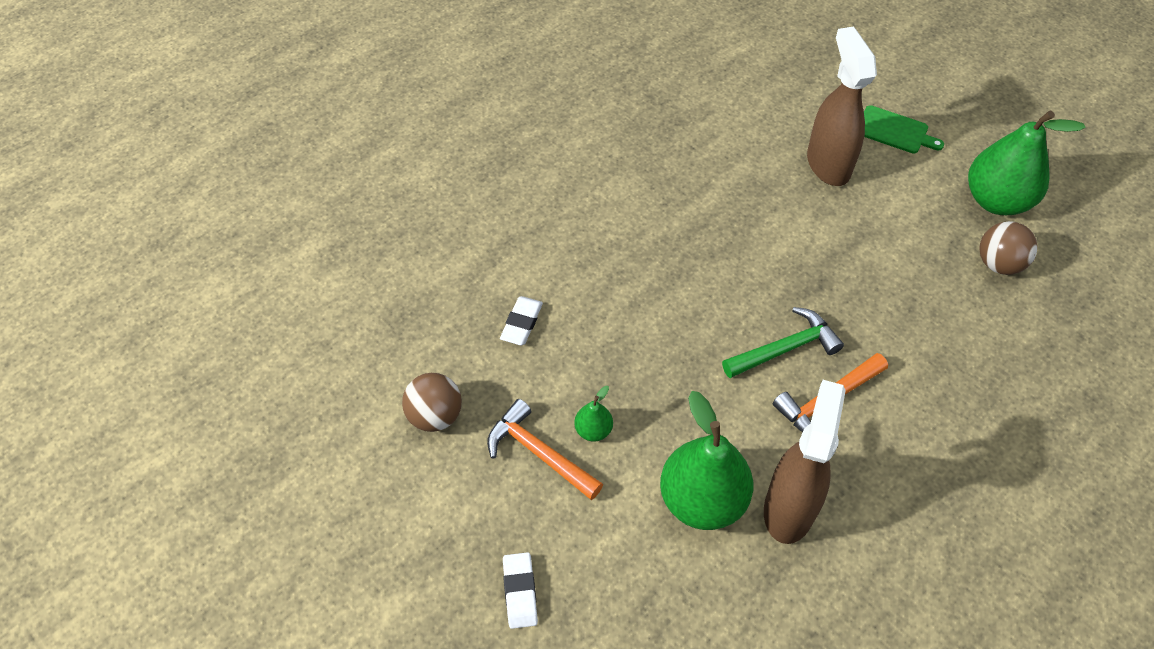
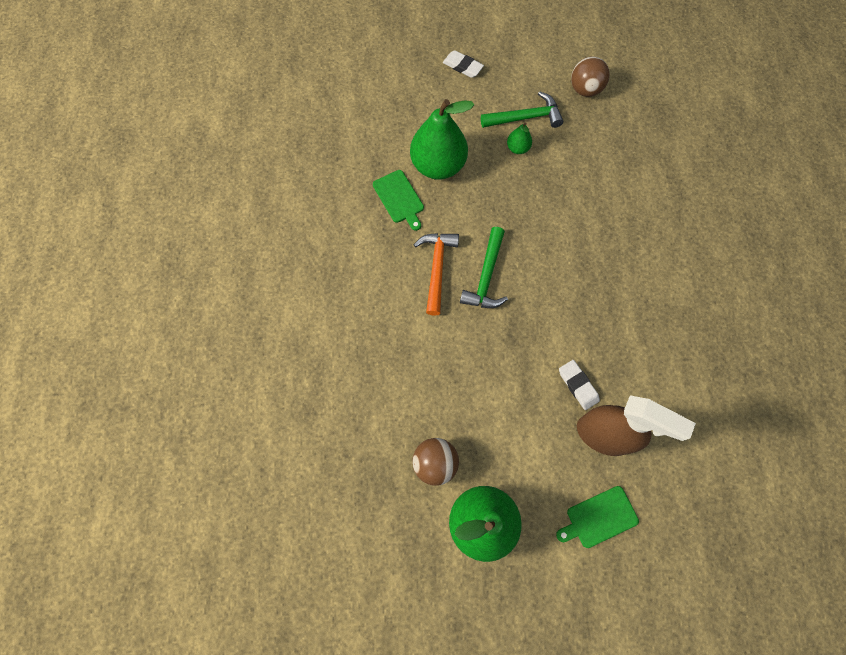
camera: 130 degrees right, 15 degrees up
(521, 323) = (613, 162): white eraser -> white eraser (578, 385)
(539, 453) = (525, 117): orange hammer -> green hammer
(789, 508) = (399, 198): brown spray bottle -> green cutting board

